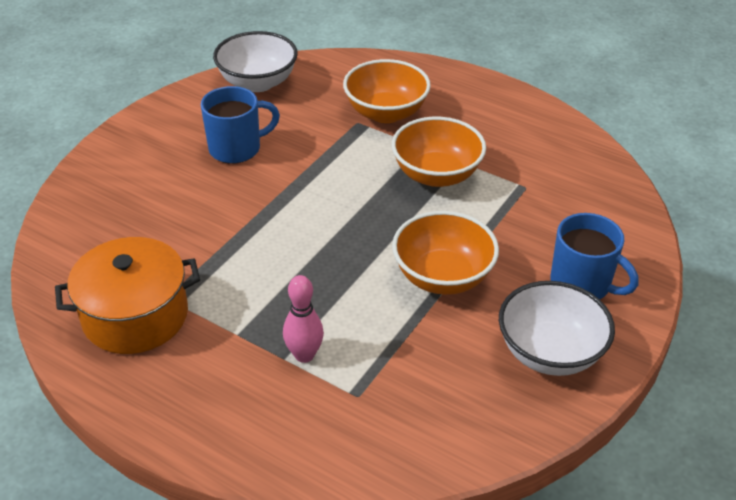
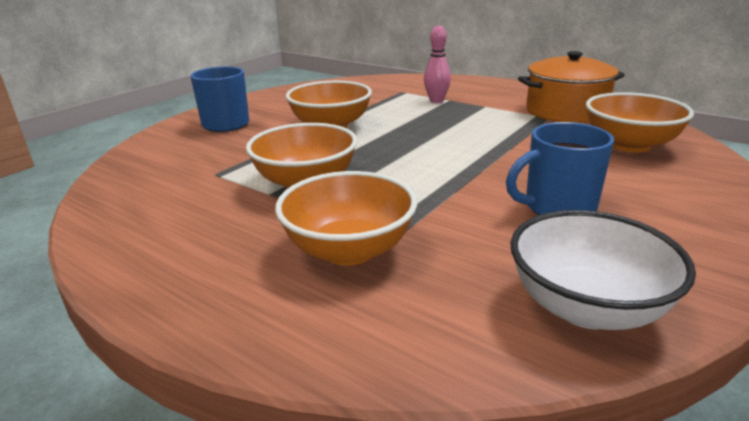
camera: 175 degrees left, 15 degrees down
(118, 232) = (629, 145): none -> orange bowl
(550, 352) = (275, 103): white bowl -> none

